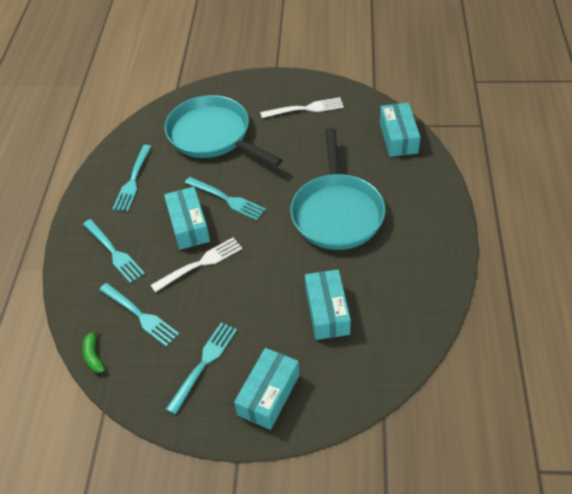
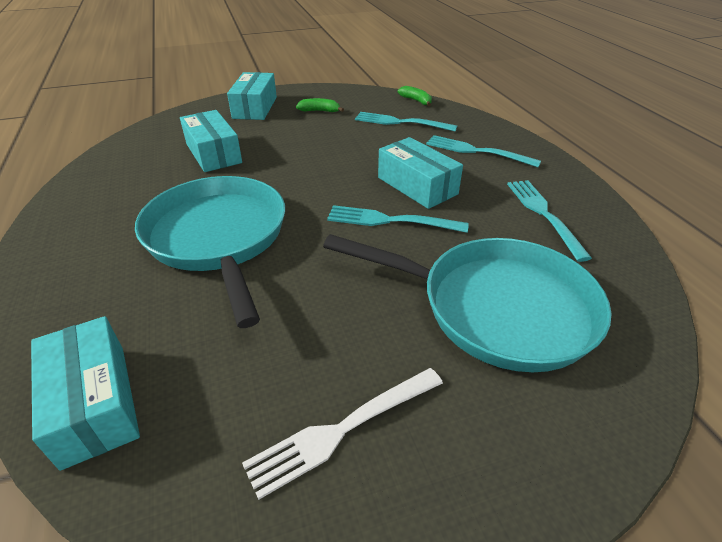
camera: 155 degrees right, 10 degrees down
(200, 264) = (373, 160): white fork -> none
(204, 364) = (320, 111): turquoise fork -> green banana

